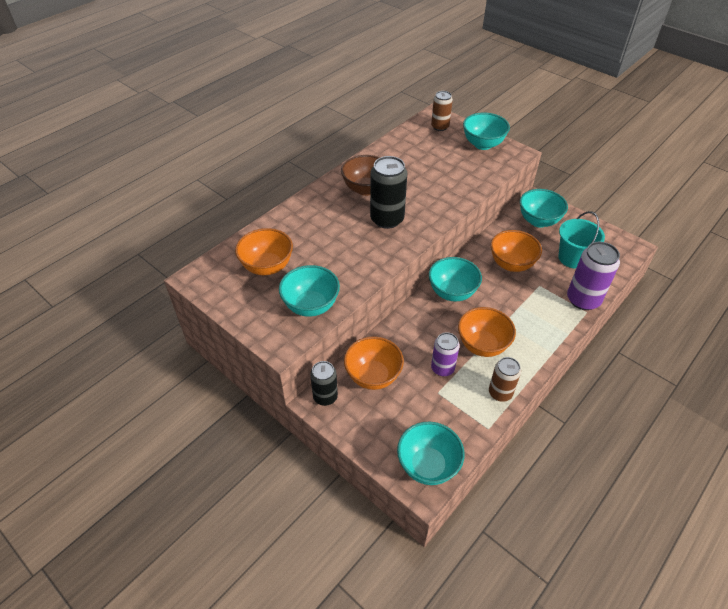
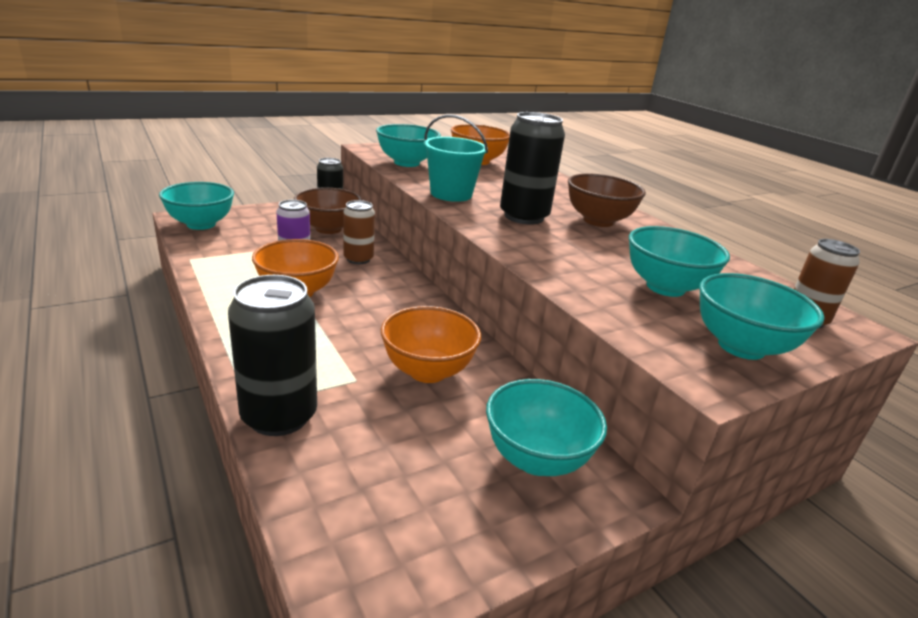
camera: 105 degrees right, 20 degrees down
(373, 376) = (328, 229): orange bowl -> brown bowl
(452, 292) = (406, 301): turquoise bowl -> turquoise bowl (665, 287)
(500, 393) = (218, 279): brown can -> brown can (358, 259)
(572, 258) = (393, 457): turquoise bucket -> turquoise bucket (451, 194)
(583, 300) = (279, 416): purple can -> black can

